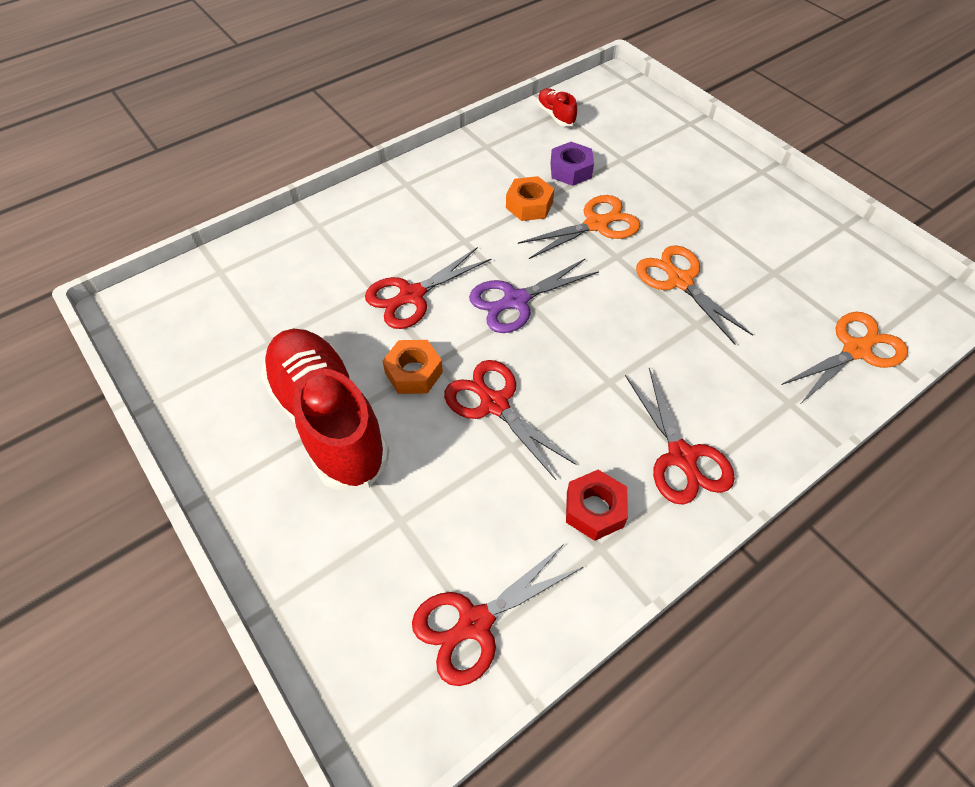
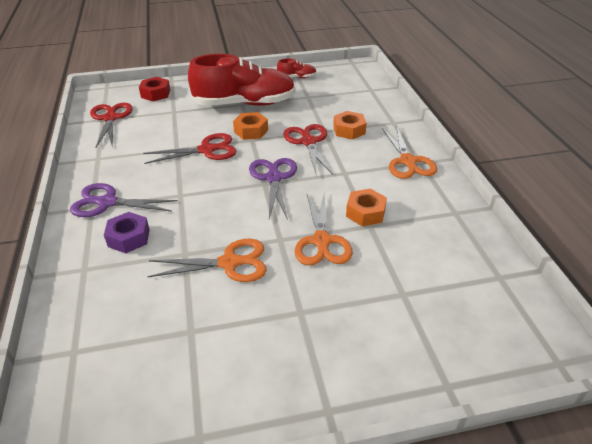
camera: 115 degrees right, 15 degrees down
(359, 263) = (349, 130): none -> orange nut
(555, 115) = (493, 271): red shoe -> red shoe (297, 77)
(571, 170) = (399, 251): purple nut -> purple nut (128, 238)
(594, 509) = (116, 162): red nut -> red nut (155, 94)
(681, 457) = (107, 202): red scissors -> purple scissors
(856, 350) = (77, 336): orange scissors -> orange scissors (408, 161)

